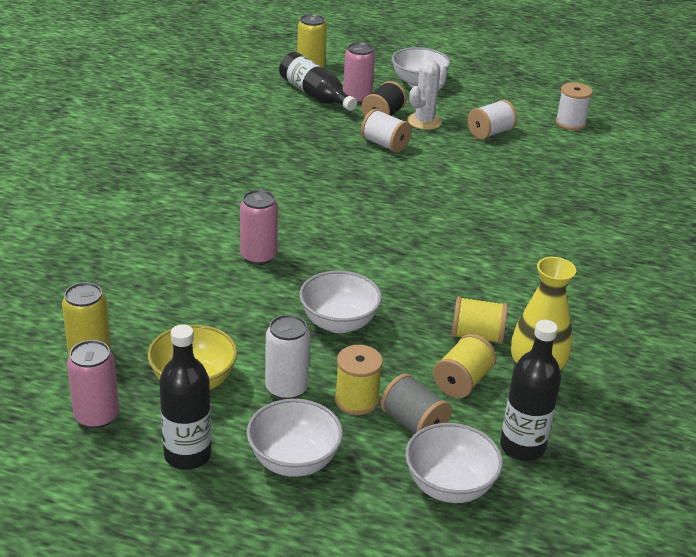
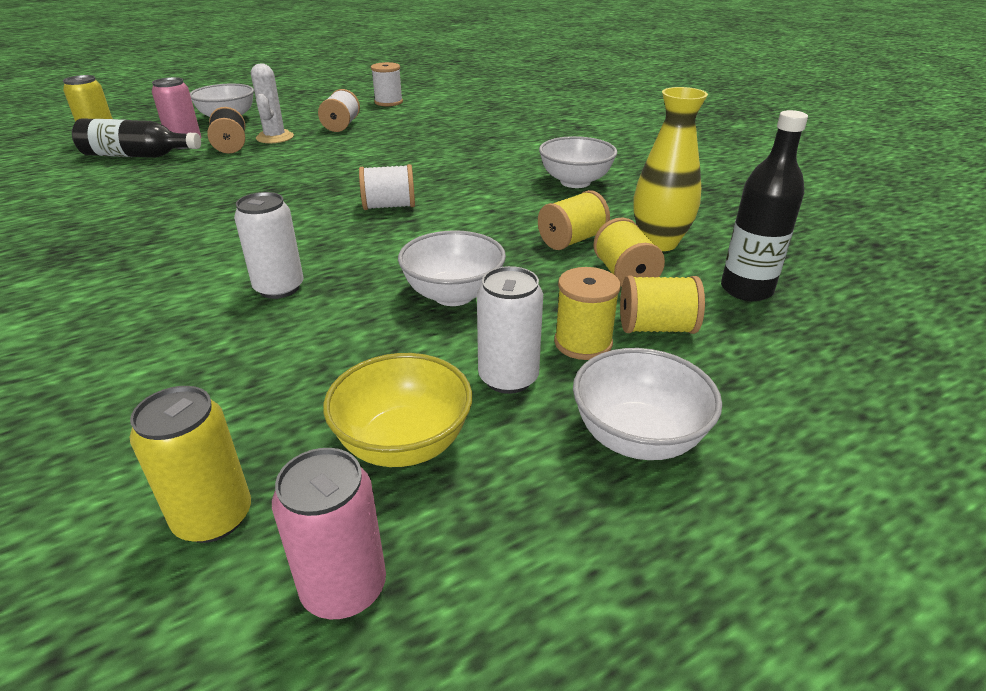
camera: 45 degrees left, 0 degrees up
(187, 455) = (535, 529): black bottle -> none
(258, 256) = (279, 288): pink can -> white can
(384, 144) = (265, 162): white spool -> white spool (389, 206)
(413, 423) = (656, 328): grey spool -> yellow spool
(449, 486) = (771, 353): white bowl -> white bowl (575, 182)

